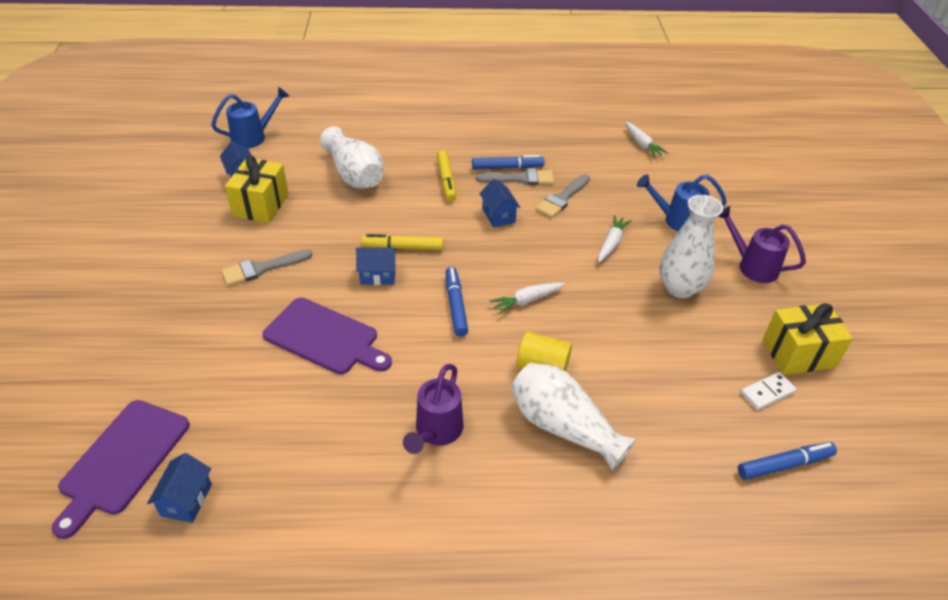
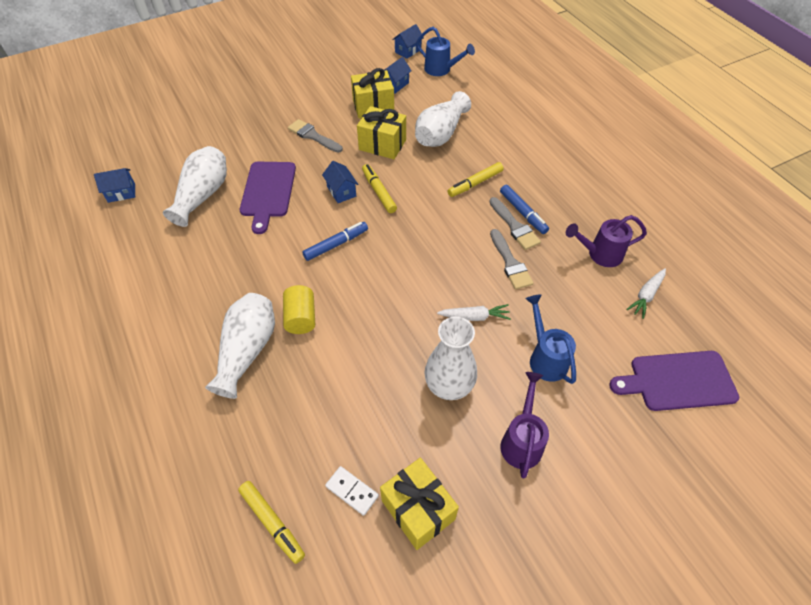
camera: 65 degrees right, 10 degrees up
(122, 460) = (138, 156): purple cutting board -> purple cutting board (678, 381)
(275, 404) = (203, 195): none -> white vase
(331, 220) = (382, 145): none -> yellow gift
(436, 432) = (213, 280): purple watering can -> purple watering can (600, 254)
(498, 215) = (455, 230): blue house -> blue house (408, 51)
(526, 301) = (366, 284): white carrot -> none
(562, 198) = (510, 263): grey brush -> grey brush turned 120 degrees counterclockwise
(784, 465) = (272, 523): blue marker -> yellow marker

